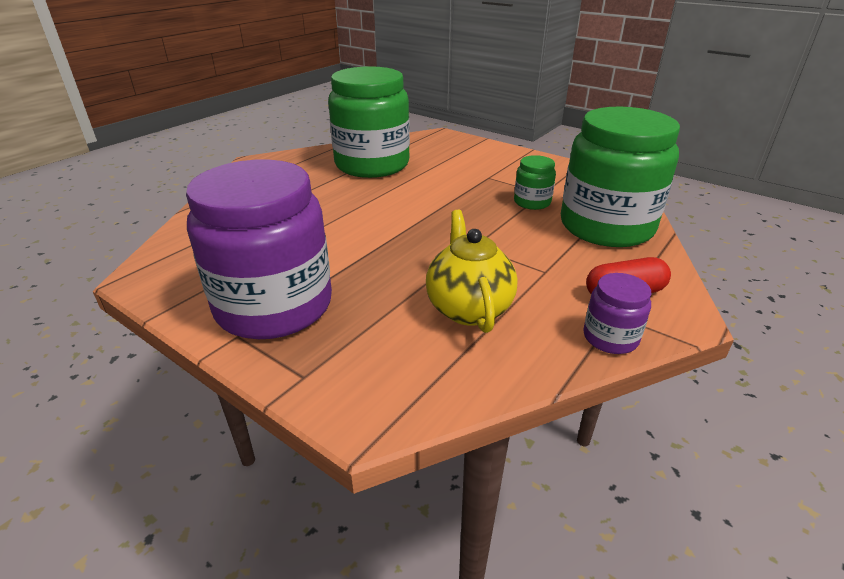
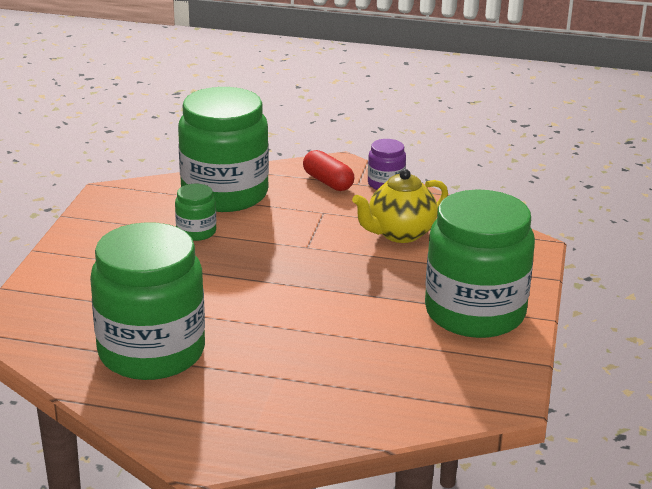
camera: 115 degrees left, 5 degrees down
(274, 306) = (475, 312): purple jar -> green jar

